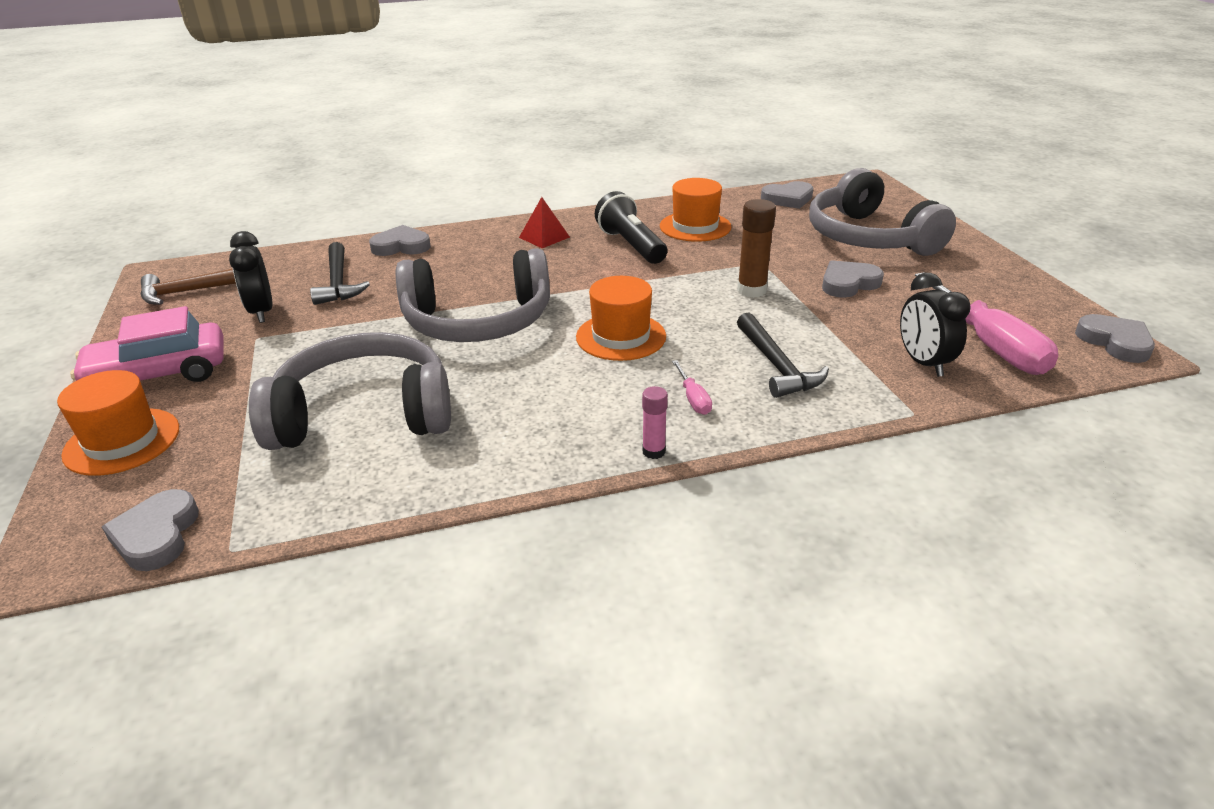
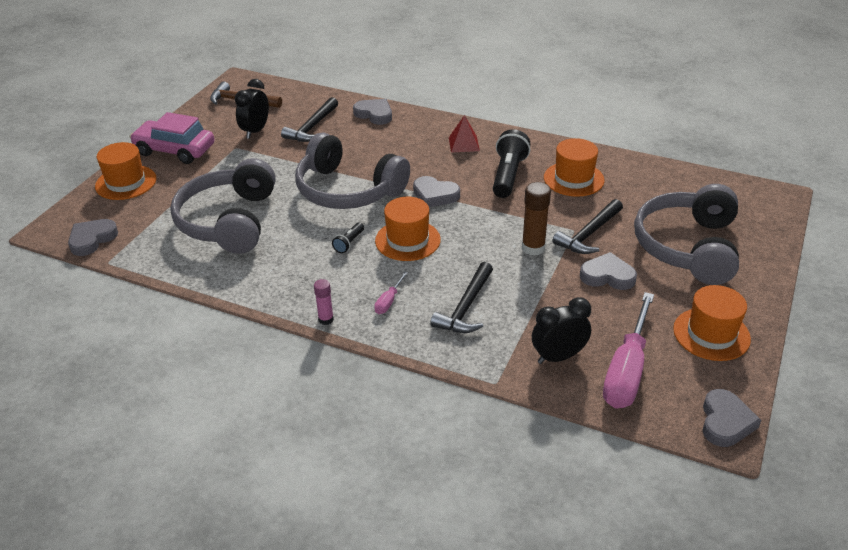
camera: 40 degrees right, 5 degrees up
(364, 414) = (229, 221): grey headphones -> grey headphones turned 120 degrees counterclockwise
(559, 367) = (349, 243): none -> black flashlight
(779, 260) = (589, 234): none -> black hammer
(788, 199) = (681, 185): grey heart -> grey heart (435, 195)
(923, 363) = (558, 357): black clock -> black clock turned 45 degrees clockwise
(993, 288) = (711, 334): none -> orange hat

